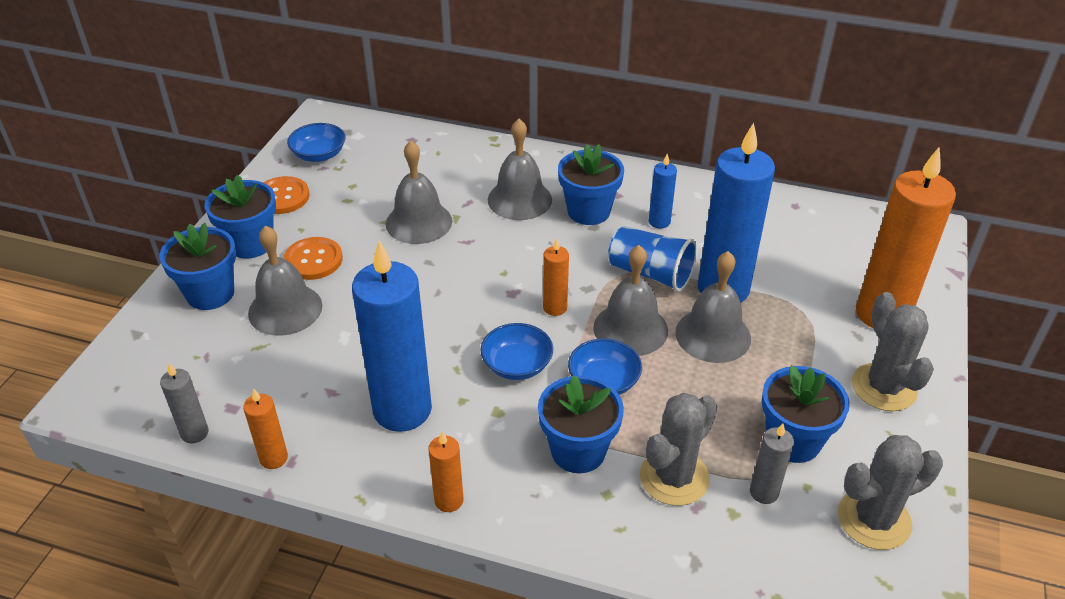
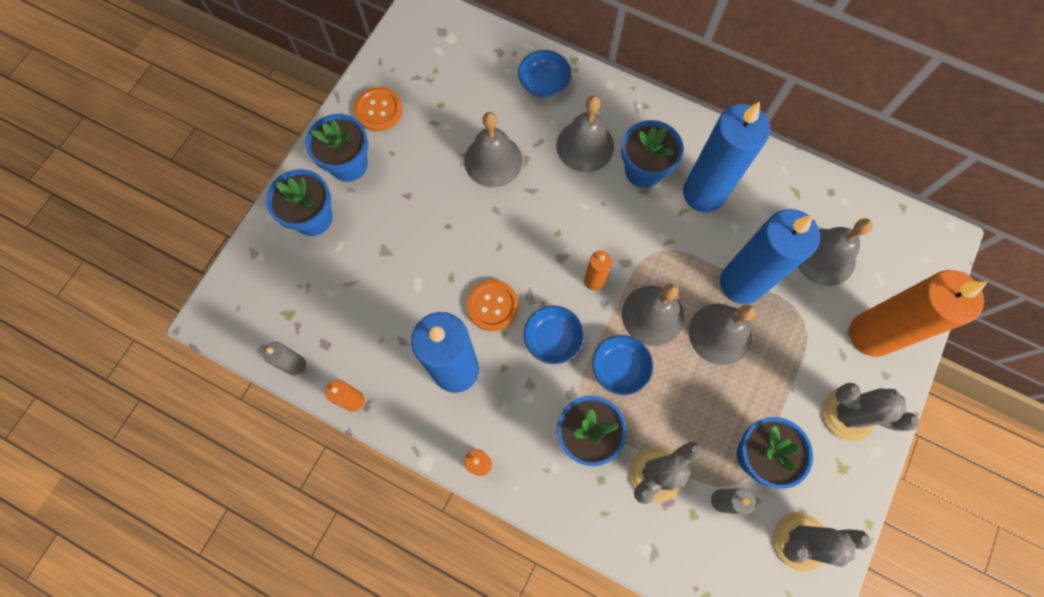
camera: 10 degrees right, 30 degrees up
(285, 309) = (372, 245): grey bell -> grey bell (824, 256)
(313, 260) = (399, 192): orange button -> orange button (492, 306)
(319, 155) = (414, 59): blue bowl -> blue bowl (544, 83)
(650, 274) = (682, 255): blue cup -> none
(659, 222) = (703, 193): blue candle -> blue candle, size x2.19
(884, 387) = (847, 414): grey cactus -> grey cactus turned 60 degrees counterclockwise

